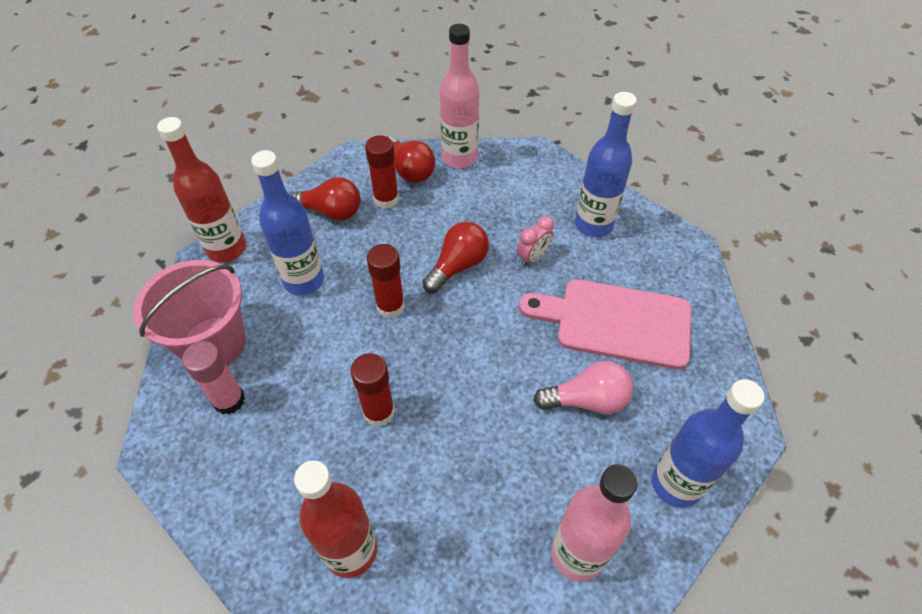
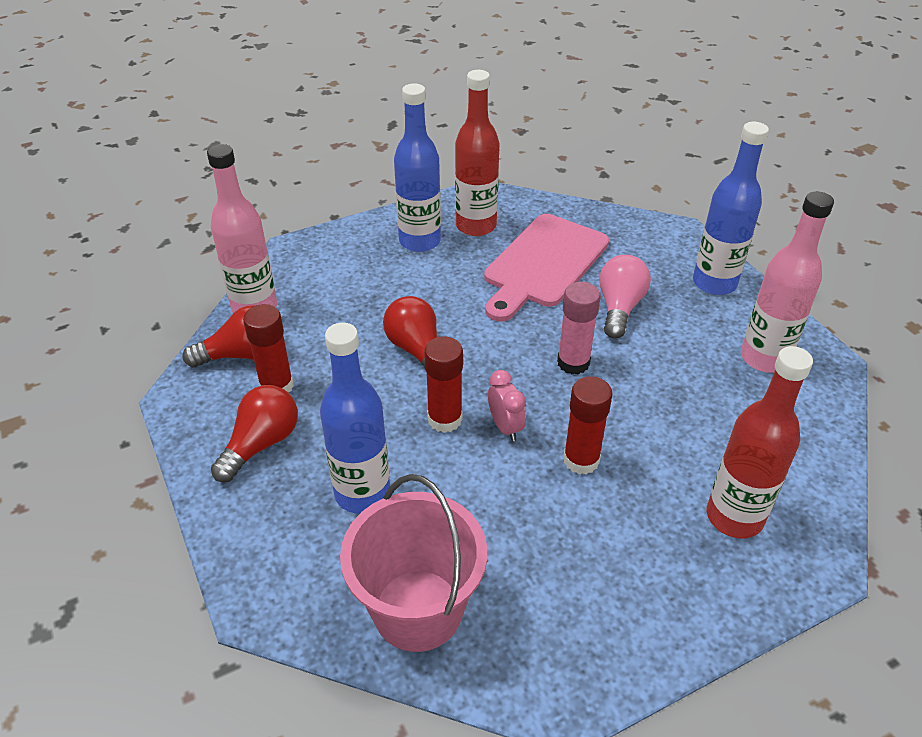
camera: 70 degrees left, 10 degrees down
(226, 249) = (255, 572): red bottle -> red bottle (476, 226)
(229, 400) = (514, 603): pink glue stick -> pink glue stick (573, 363)
(533, 257) = (437, 293): pink clock -> pink clock (505, 427)

